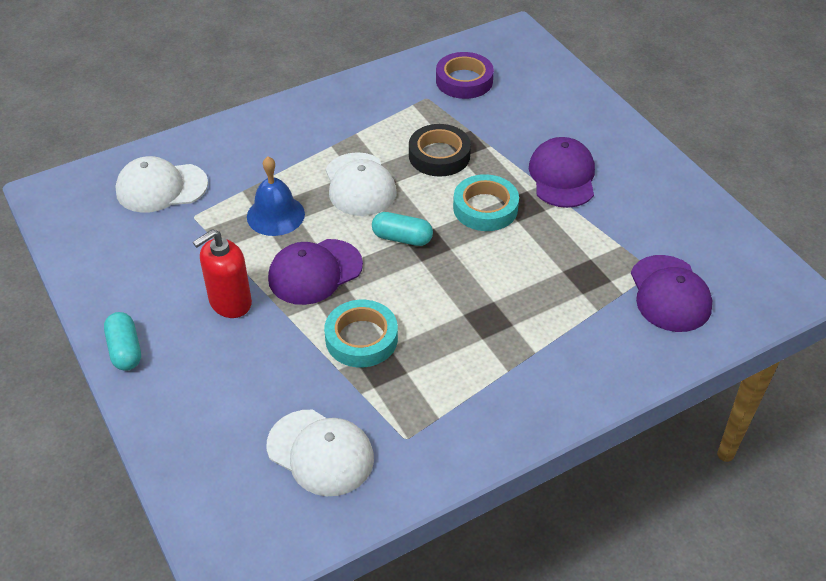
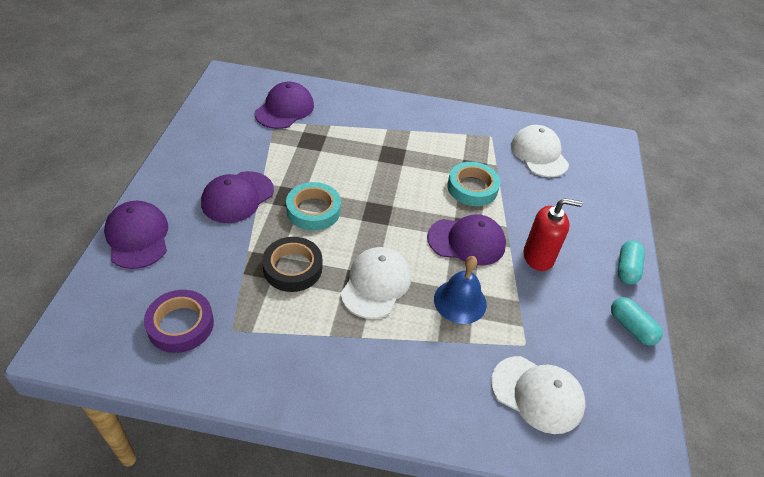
camera: 145 degrees left, 0 degrees up
(402, 238) = (389, 226): turquoise capsule -> turquoise capsule (631, 327)
(581, 104) = (137, 237): none -> purple cap

